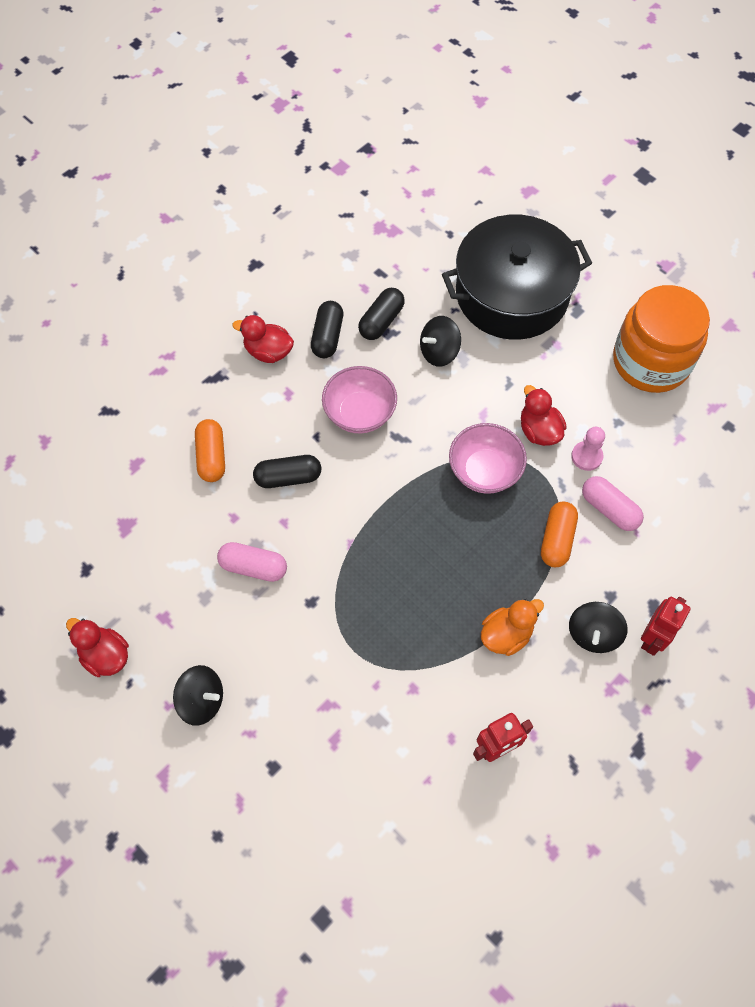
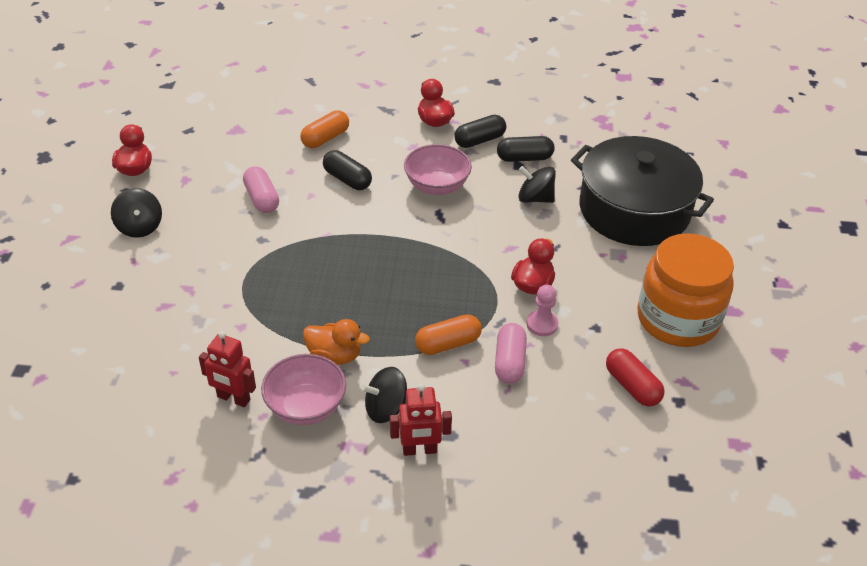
camera: 50 degrees right, 20 degrees down
(484, 471) = (462, 273): pink bowl -> pink bowl (306, 407)
(694, 444) = (632, 386): none -> red capsule

